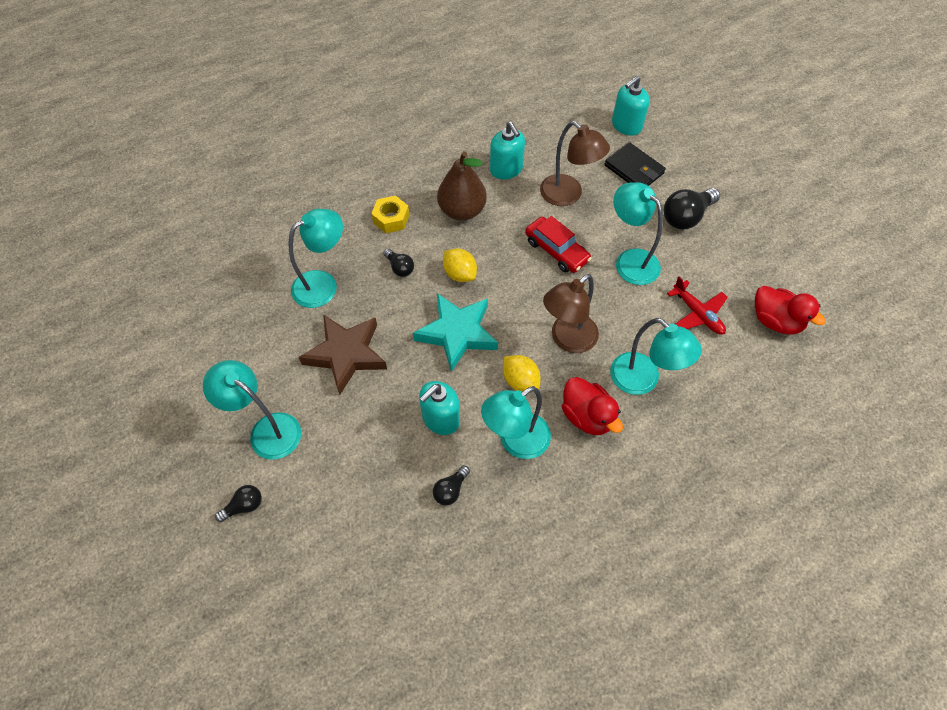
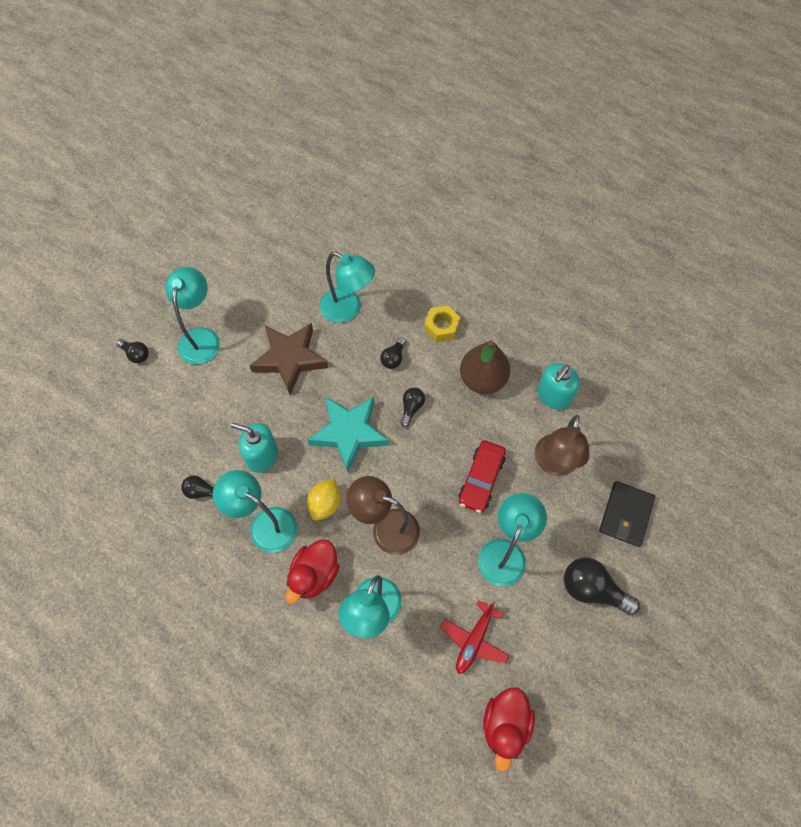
camera: 65 degrees right, 5 degrees up
(460, 274) = (411, 408): yellow lemon -> black light bulb
(626, 125) = (683, 485): turquoise soap dispenser -> none

